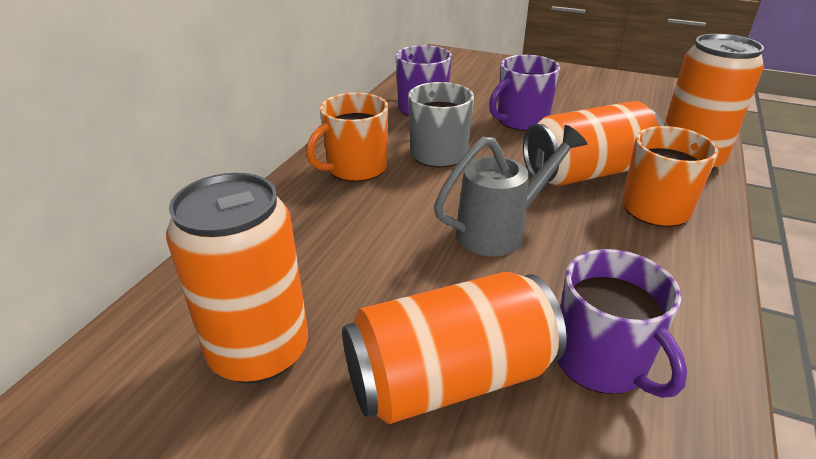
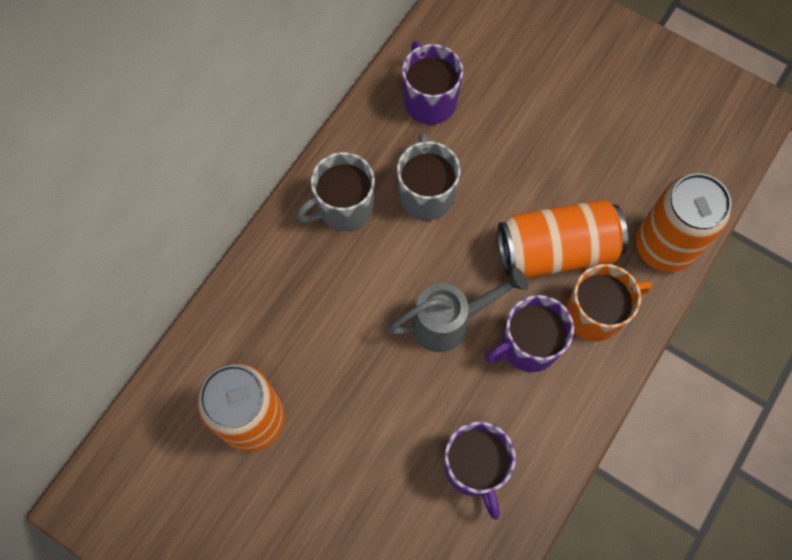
camera: 10 degrees right, 35 degrees up
(355, 168) = (344, 207): orange mug -> grey mug
(449, 378) = (372, 463): orange can -> none
(521, 121) = (527, 145): purple mug -> purple mug (528, 345)

